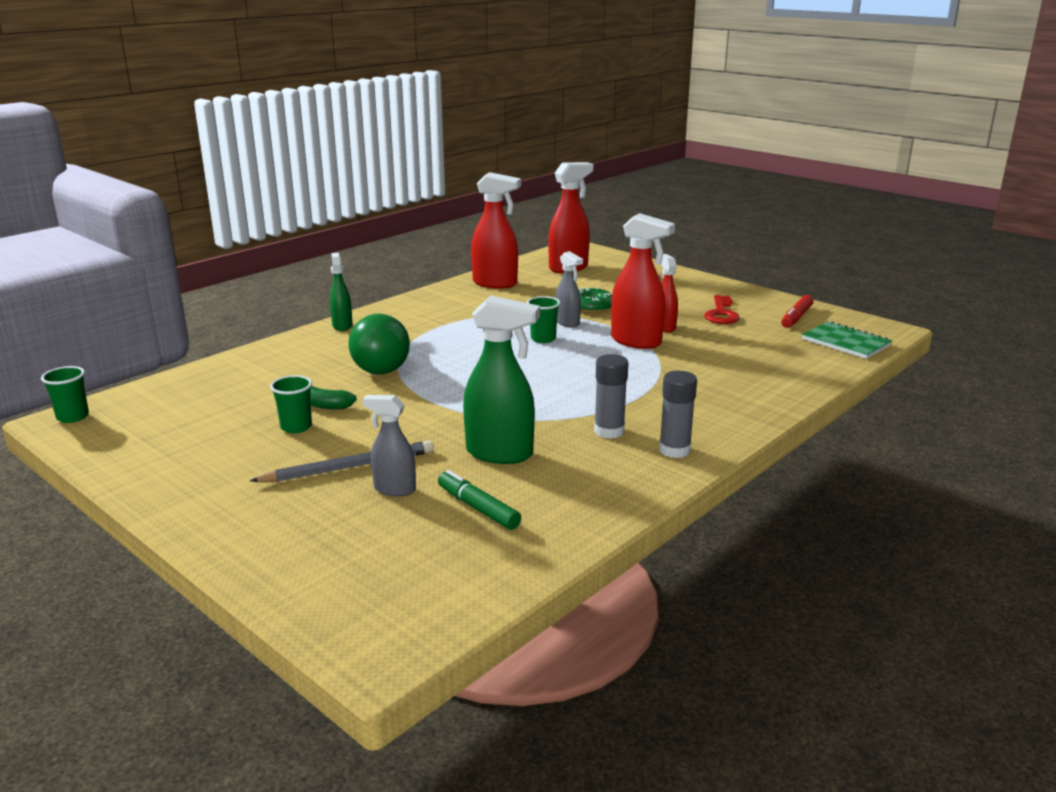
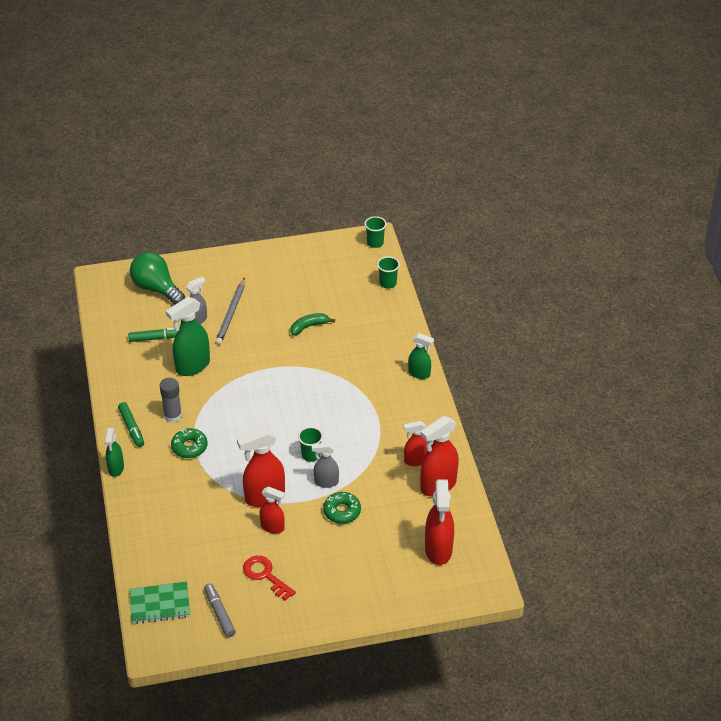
camera: 125 degrees right, 20 degrees up
(296, 427) = (290, 310): green cup -> green cup (388, 283)
(385, 365) = (336, 368): green light bulb -> green light bulb (156, 288)
(477, 298) = (415, 461): none -> red spray bottle
(639, 401) = (189, 447): none -> green donut
(674, 450) = (131, 428): grey glue stick -> green marker
(751, 432) = (116, 468): none -> green spray bottle
(796, 317) = (219, 613): red marker -> grey marker

